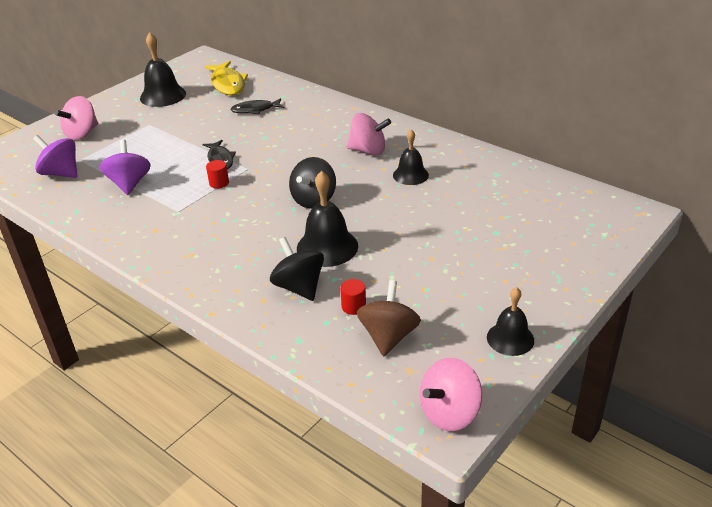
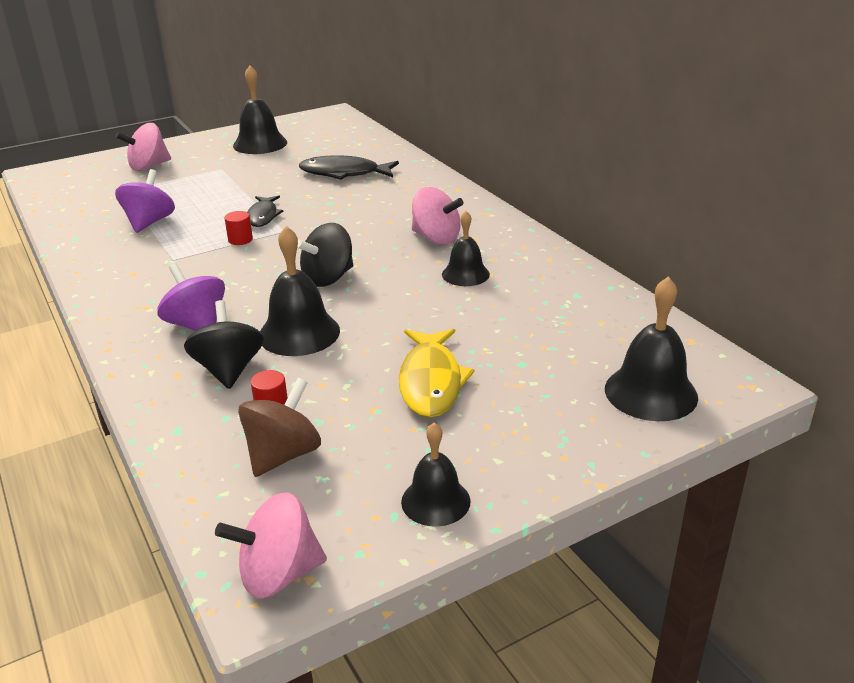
camera: 20 degrees right, 5 degrees down
(61, 173) = (94, 200): purple spinning top -> purple spinning top (197, 325)
(228, 84) = (337, 143): yellow fish -> yellow fish (431, 381)
(255, 110) = (344, 173): black fish -> black fish, size x1.53
(588, 232) = (650, 392): none -> black bell

